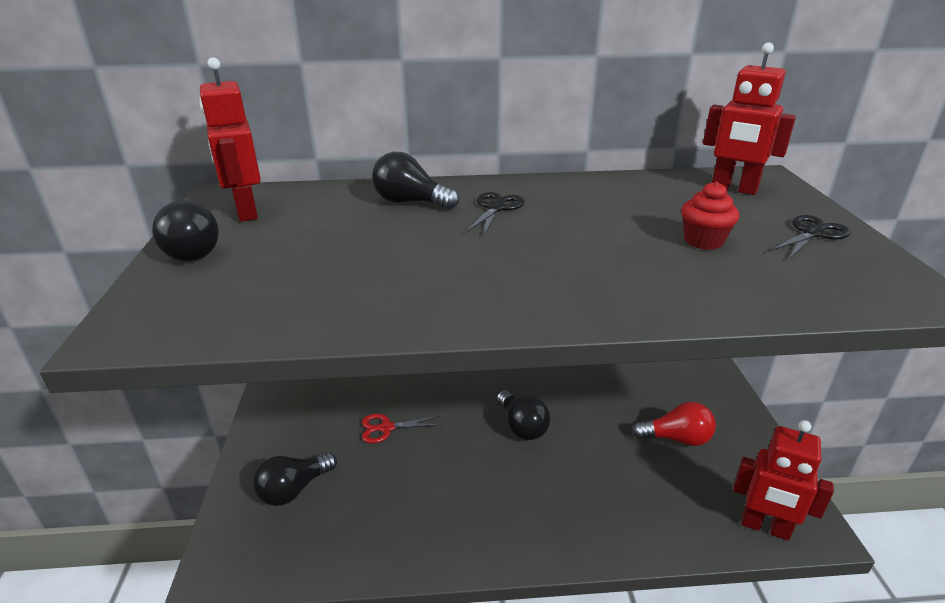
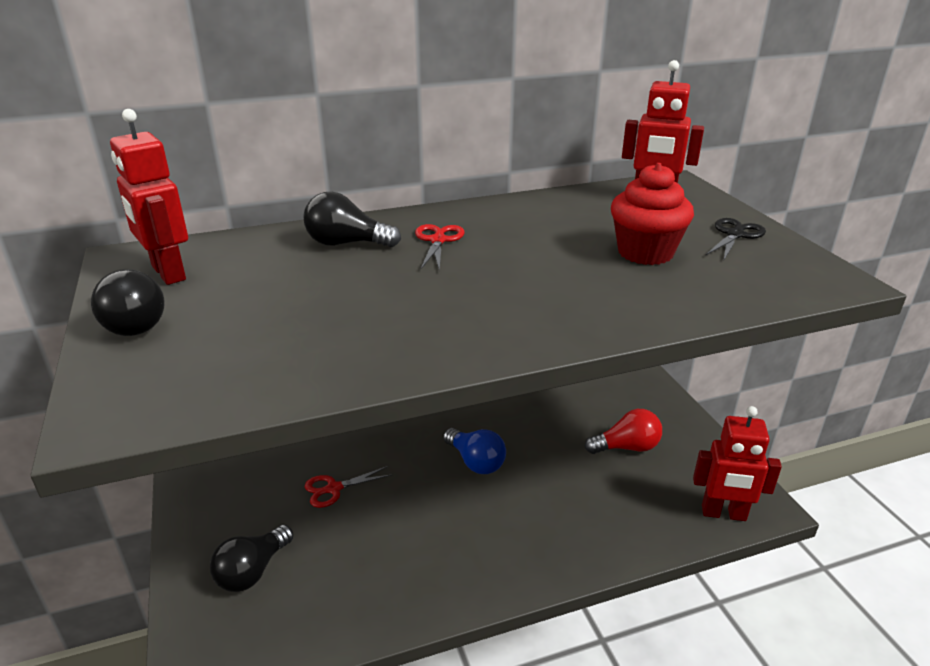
camera: 15 degrees left, 0 degrees up
(496, 208) = (438, 240): black scissors -> red scissors
(522, 426) = (475, 462): black light bulb -> blue light bulb
(703, 241) = (645, 253): red cupcake -> red cupcake, size x1.55

